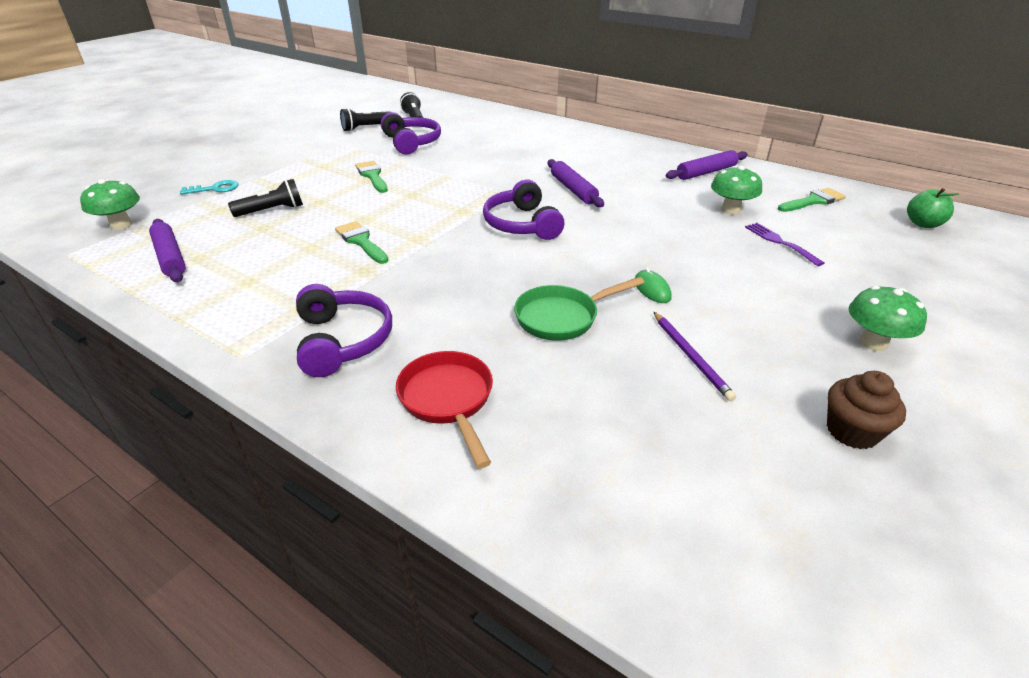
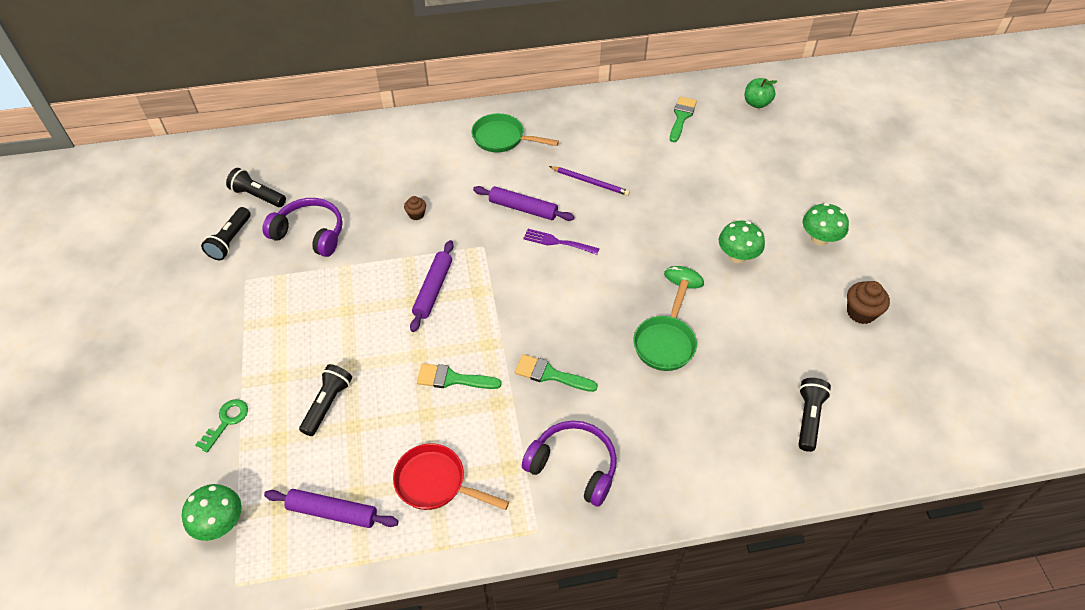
camera: 45 degrees left, 15 degrees up
(215, 189) = (226, 421): turquoise key -> green key
(372, 176) = (344, 302): green brush -> green brush (550, 374)
(448, 400) = (685, 452): red pan -> red pan (435, 483)
(491, 161) = (416, 214): none -> brown cupcake
(522, 224) = (537, 274): purple headphones -> none
(619, 154) = (502, 138): none -> green pan
(630, 473) = (808, 418): none -> black flashlight
(690, 357) = (756, 319): purple pencil -> purple pencil (590, 182)
(706, 172) = (587, 124): purple rolling pin -> purple rolling pin (433, 289)
(730, 210) = (646, 162): green mushroom -> green mushroom (737, 256)
(779, 242) = (703, 178): purple fork -> purple fork (557, 242)

